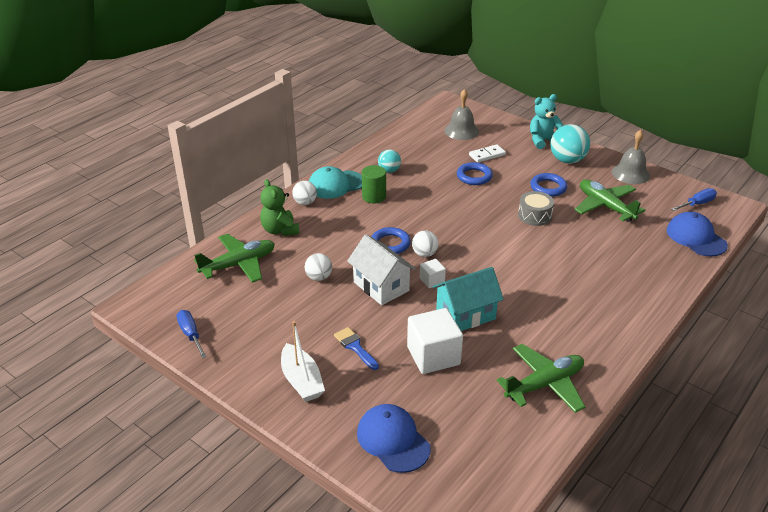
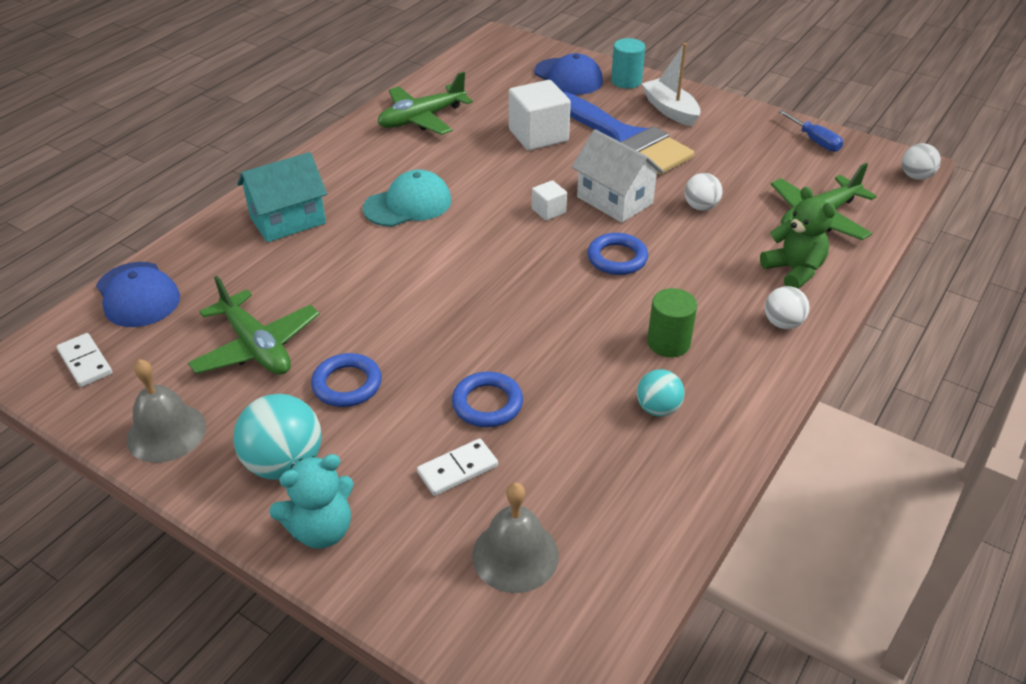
camera: 175 degrees right, 5 degrees up
(331, 428) = (626, 81): none -> turquoise cylinder
(335, 185) = (748, 366): turquoise cap -> turquoise cap (408, 204)
(355, 347) = (626, 139): blue brush -> blue brush, size x2.40
(424, 254) = (563, 246): white ball -> white ball (916, 176)
(465, 315) = (503, 174): turquoise house -> turquoise house (288, 220)
(534, 215) = (387, 320): grey drum -> none
(697, 204) = (85, 362): blue screwdriver -> white domino

